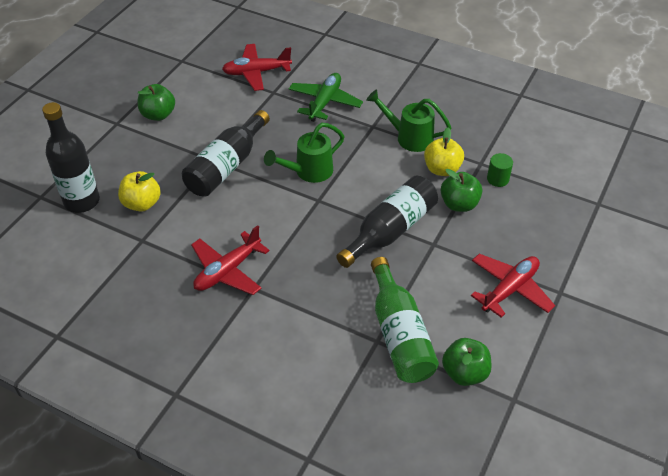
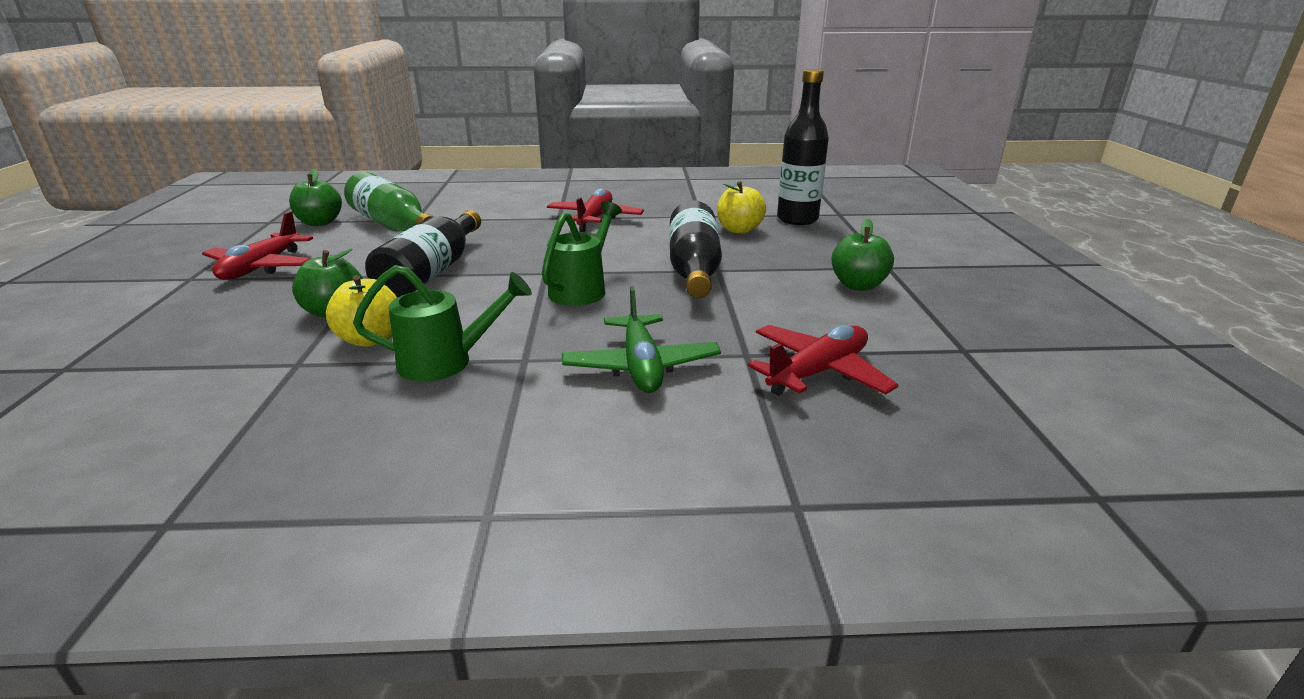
camera: 150 degrees right, 20 degrees down
(498, 179) = (263, 352): green cylinder -> none

